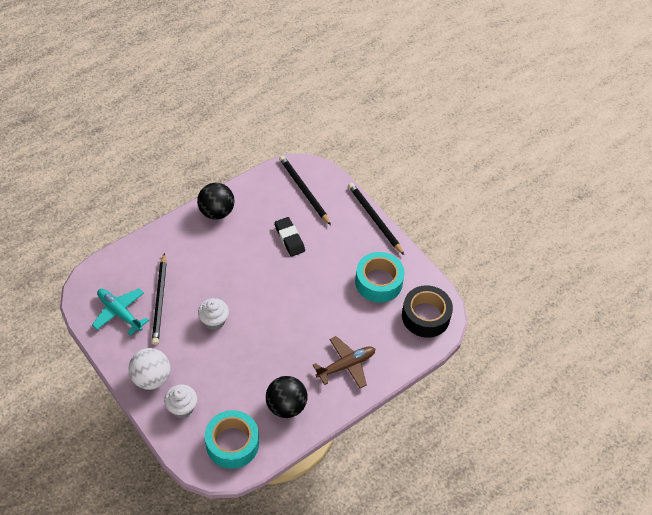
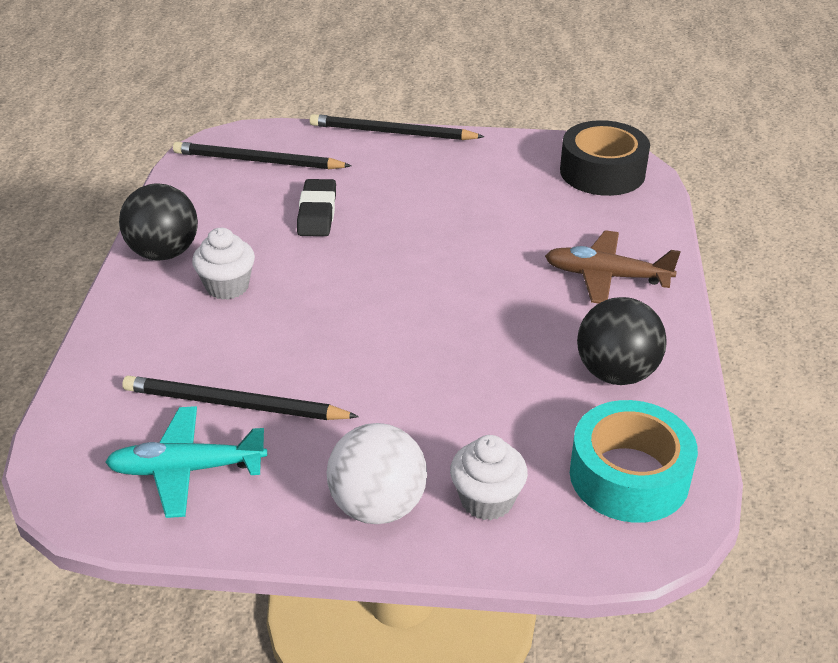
camera: 45 degrees left, 15 degrees down
(160, 301) = (234, 404): black pencil -> black pencil turned 150 degrees clockwise
(214, 321) = (358, 363): white cupcake -> white cupcake (227, 286)
(289, 238) = (317, 213): black eraser -> black eraser turned 75 degrees clockwise
(346, 365) = (606, 276): brown plane -> brown plane turned 90 degrees counterclockwise
(378, 282) = (498, 179): turquoise tape -> none

